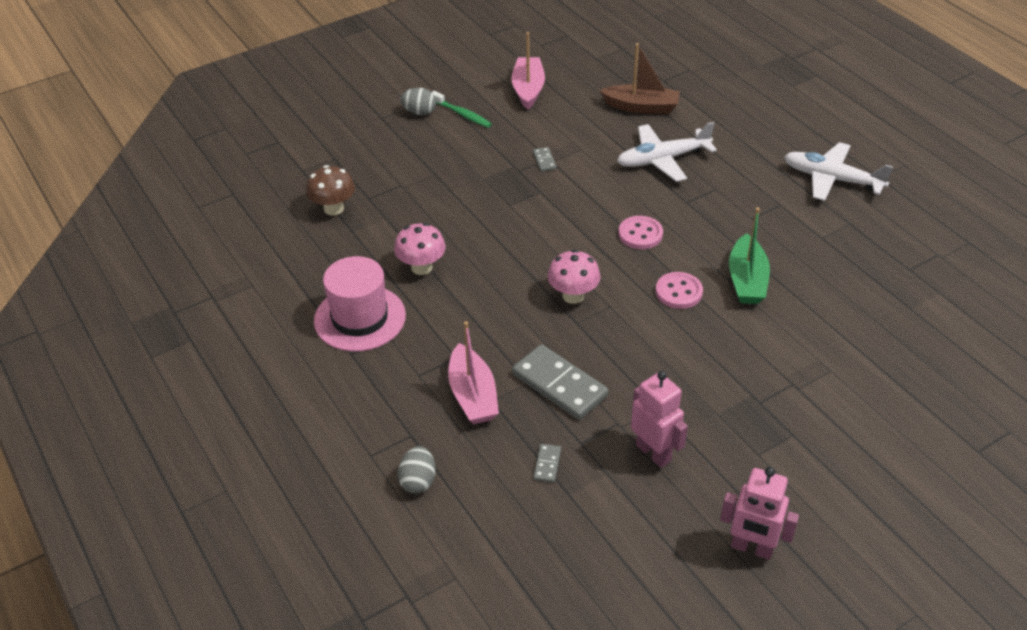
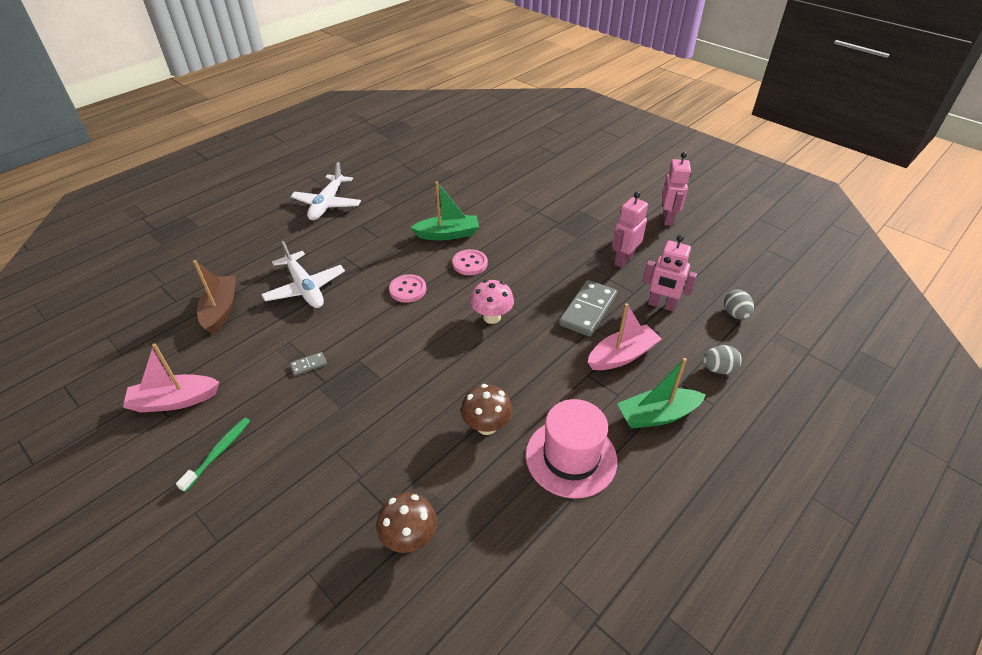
camera: 105 degrees left, 0 degrees up
(378, 399) = (657, 415): none -> green boat
(419, 112) = (209, 499): grey egg -> grey egg (735, 314)
(421, 267) = (486, 426): pink mushroom -> brown mushroom
(547, 464) = (661, 305): grey domino -> pink robot

